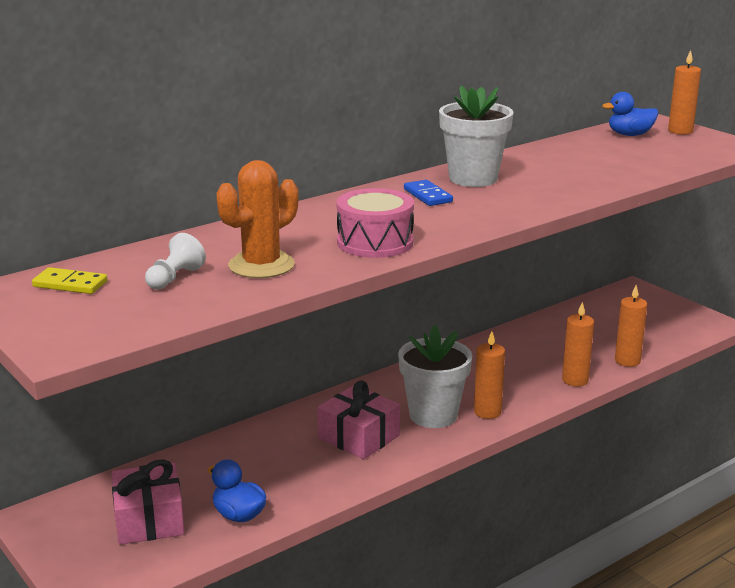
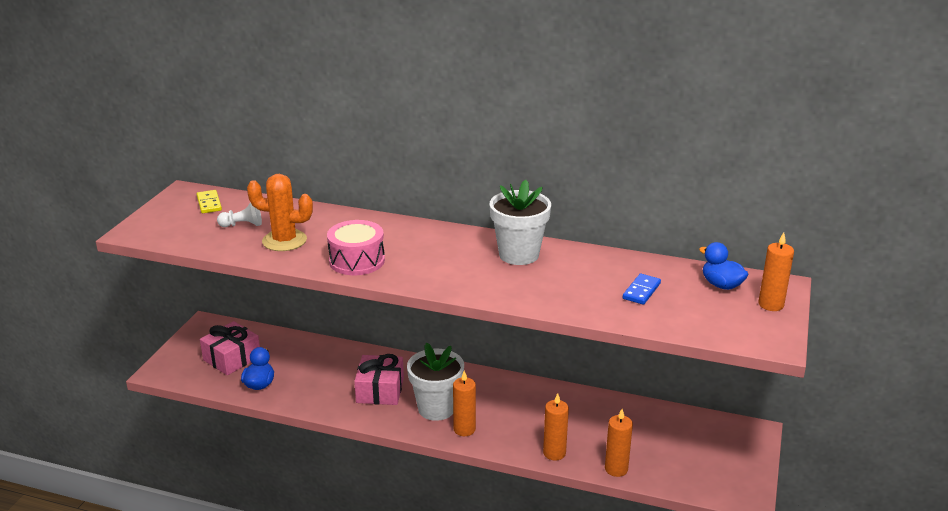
camera: 55 degrees right, 5 degrees up
(427, 196) = (462, 250): blue domino -> blue domino (641, 291)

